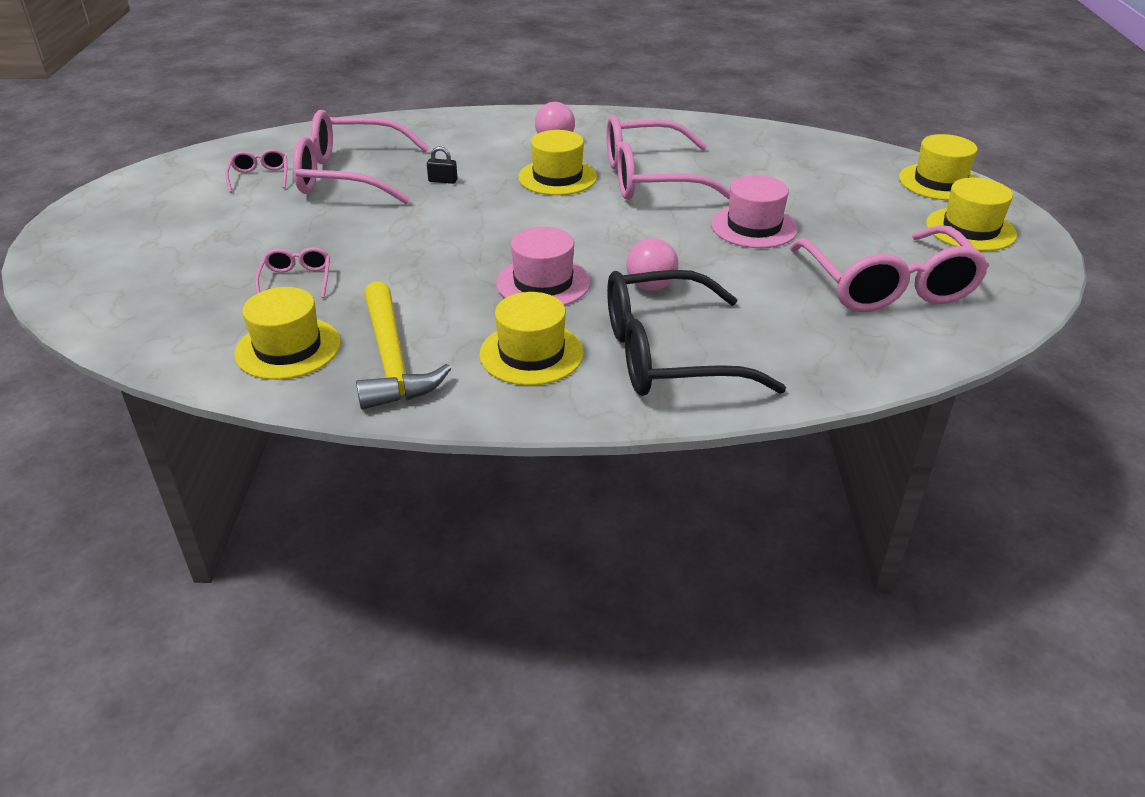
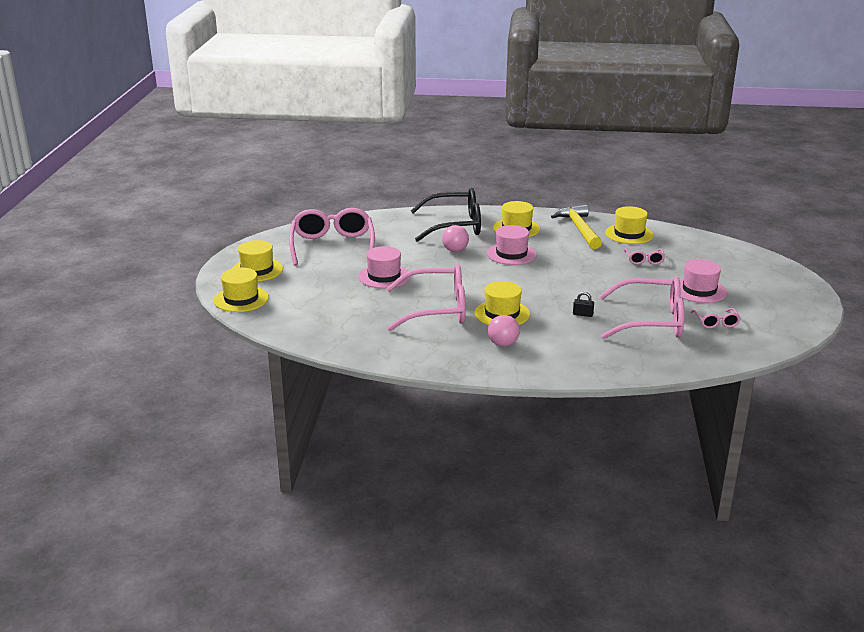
camera: 175 degrees left, 10 degrees down
(243, 224) = (699, 290): none -> pink hat

